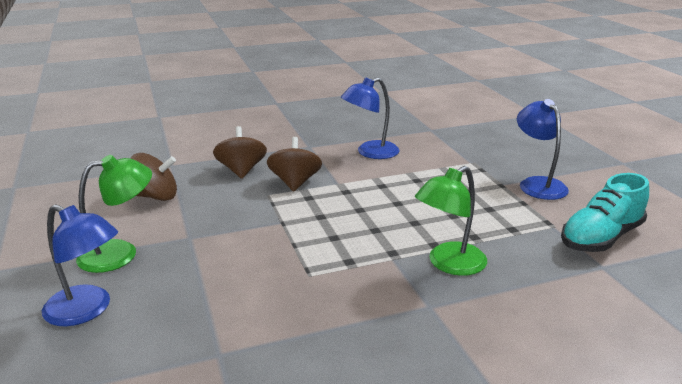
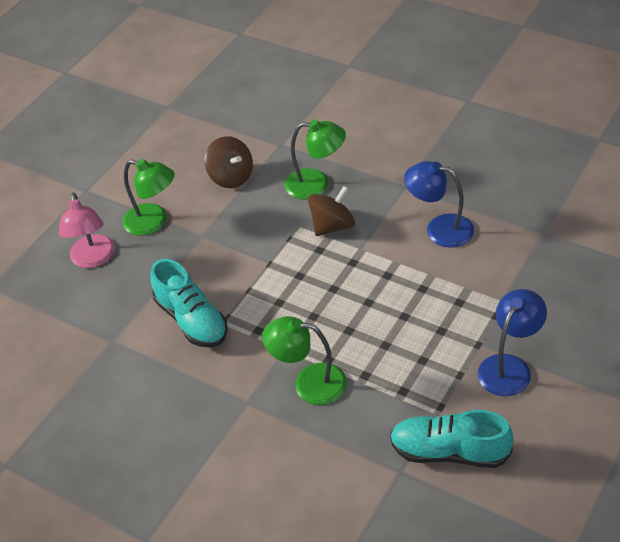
camera: 55 degrees right, 20 degrees up
(87, 310) = (93, 259): blue lamp -> pink lamp
(241, 170) = (316, 184): brown spinning top -> green lamp
(278, 289) = (192, 320): none -> turquoise shoe

